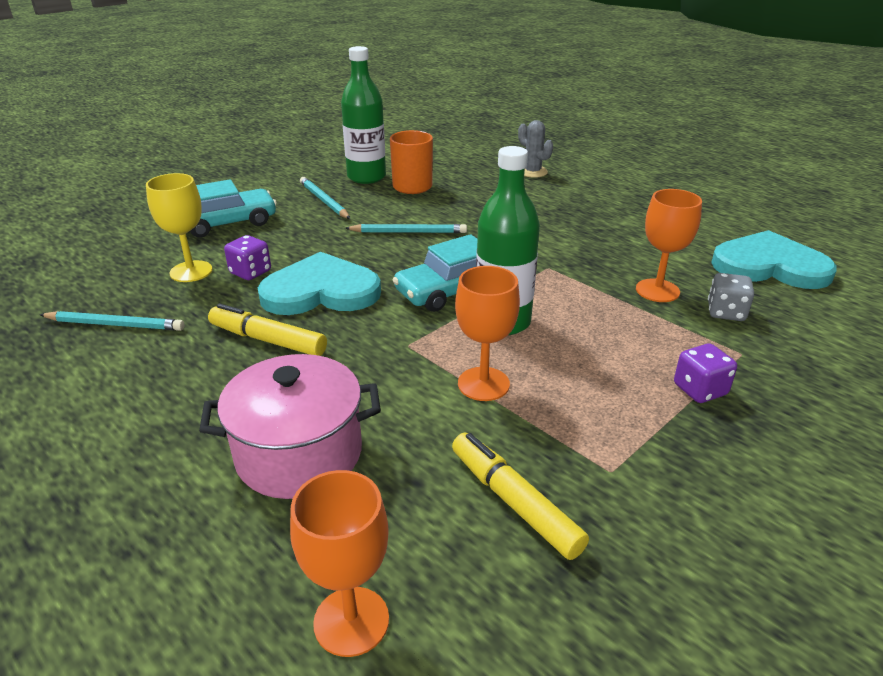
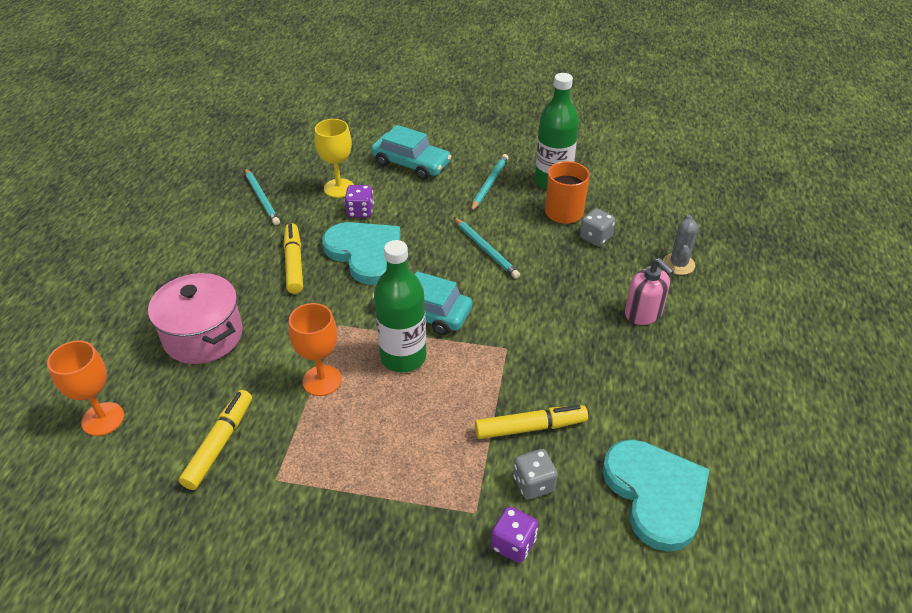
camera: 55 degrees right, 10 degrees up
(461, 186) = (595, 237): none -> grey dice
(571, 201) = (643, 313): none -> pink soap dispenser
(657, 290) = (530, 428): orange goblet -> yellow marker
(700, 390) = (401, 499): purple dice -> purple dice (513, 544)

